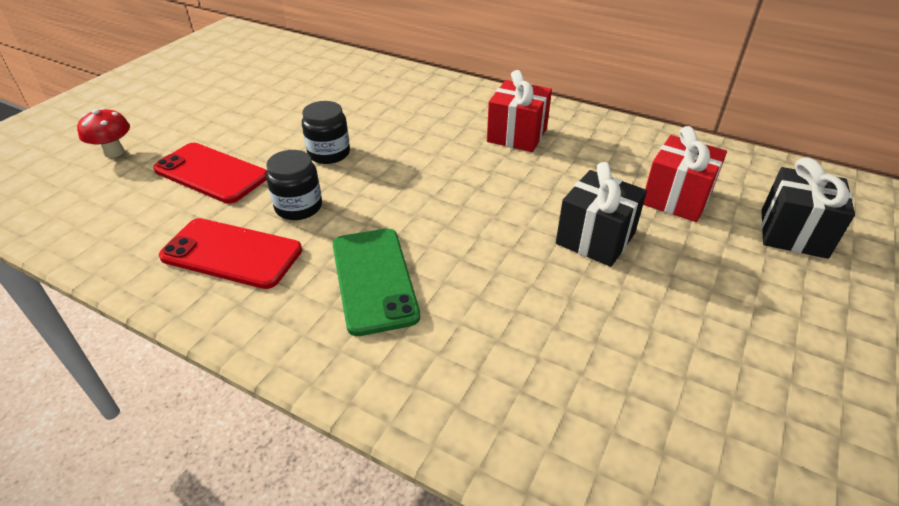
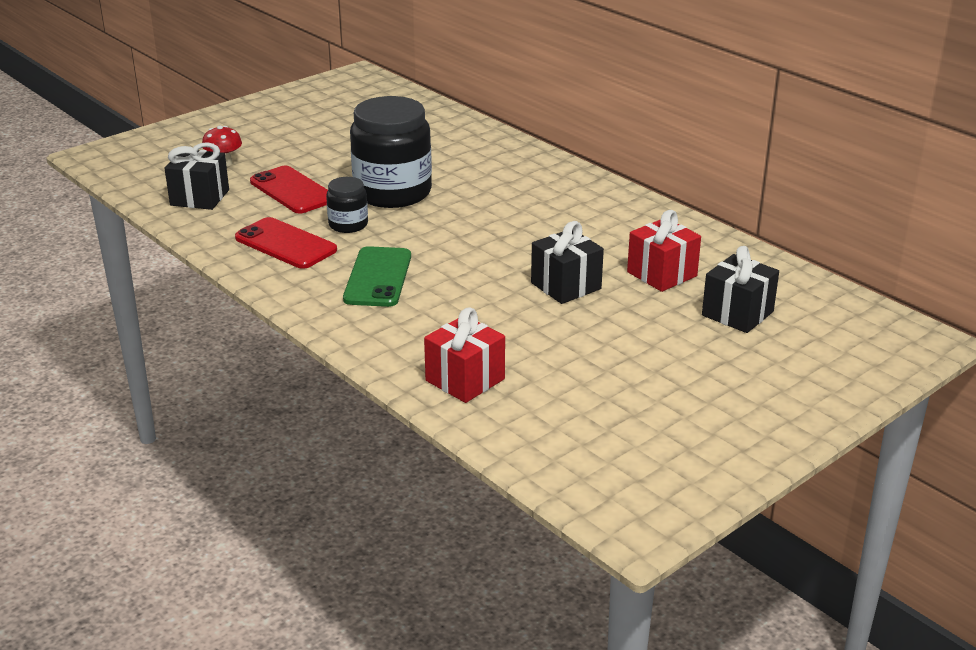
camera: 20 degrees right, 10 degrees down
(95, 206) = (200, 197): none -> black gift
(329, 153) = (392, 192): black jar -> black jar, size x2.07
(517, 135) = (564, 206): red gift -> red gift (465, 380)

